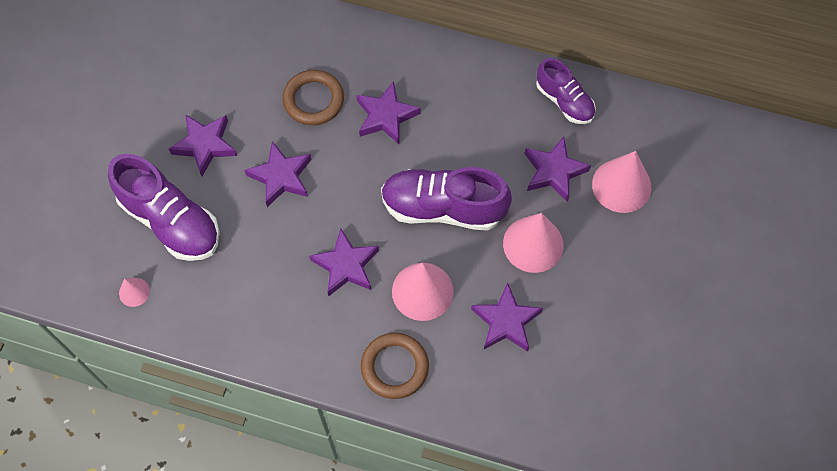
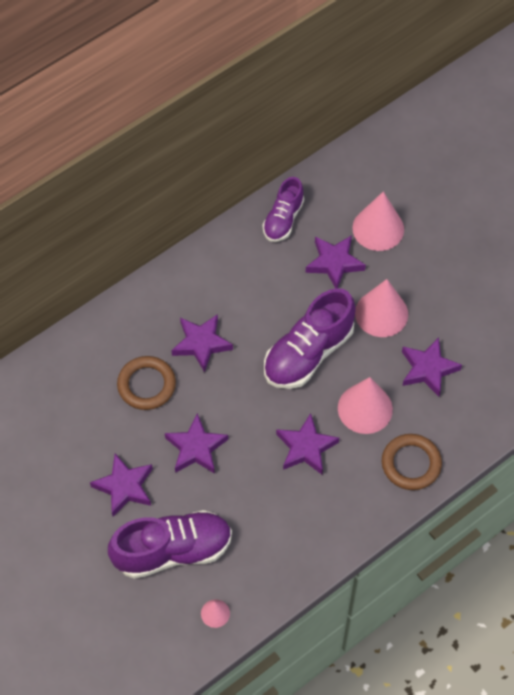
camera: 55 degrees left, 5 degrees down
(564, 101) = (283, 219): purple shoe -> purple shoe turned 120 degrees clockwise

